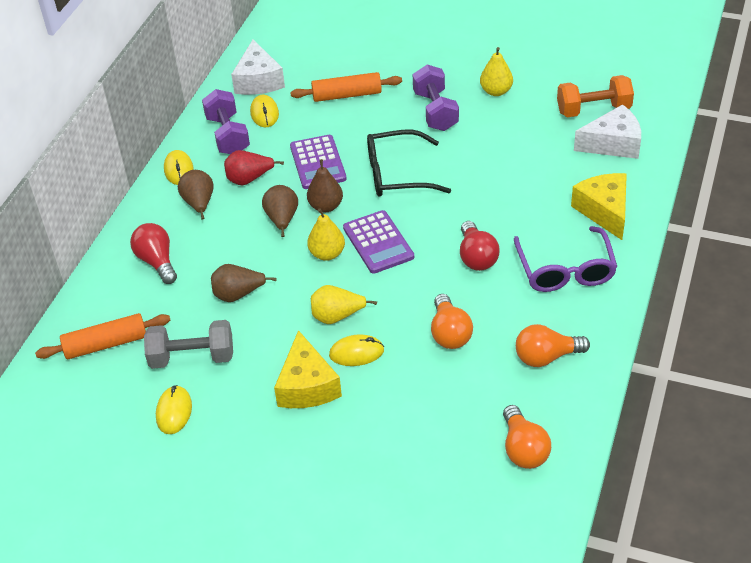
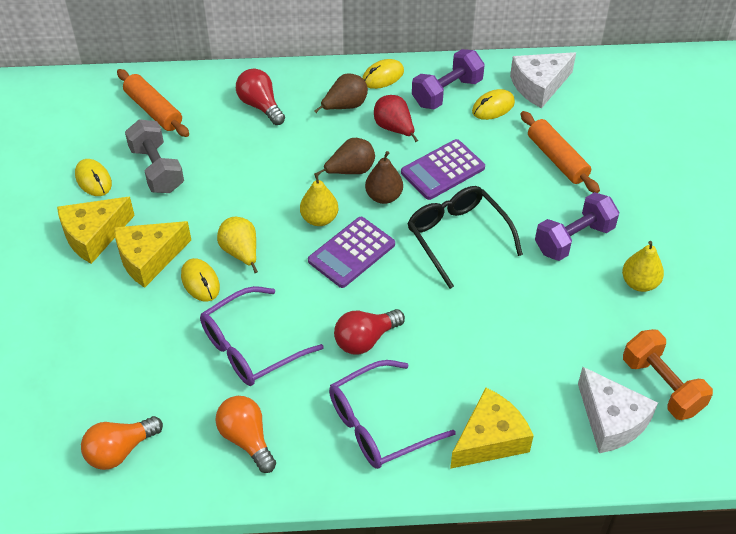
camera: 65 degrees right, 5 degrees up
(157, 261) = (260, 106): red light bulb -> red light bulb turned 75 degrees counterclockwise
(174, 412) = (93, 180): yellow mouse -> yellow mouse turned 75 degrees clockwise
(238, 294) = (242, 173): brown pear -> none
(252, 424) = (94, 236): none -> yellow cheese
(449, 333) = (250, 347): orange light bulb -> purple glasses

